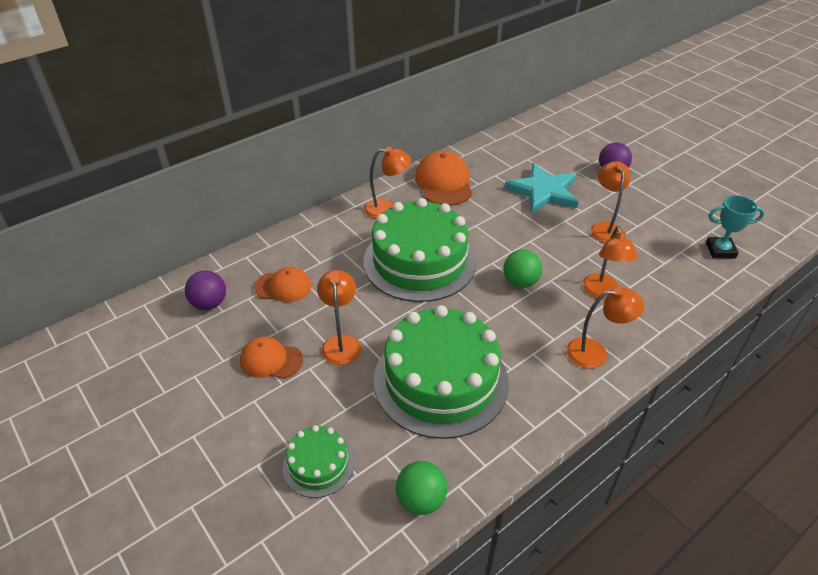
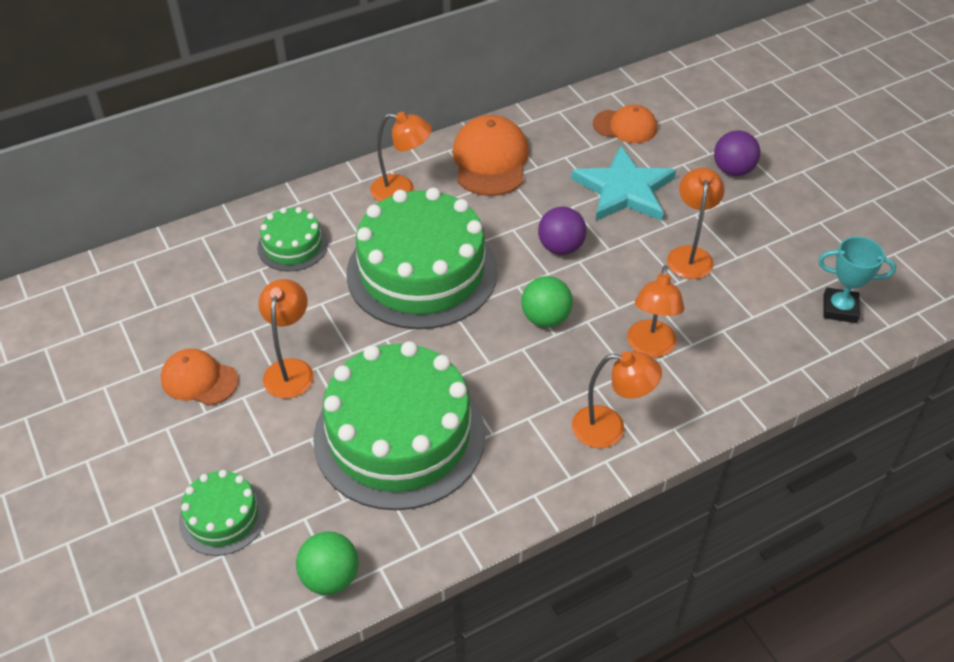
camera: 10 degrees right, 5 degrees up
(209, 304) = (142, 295): purple ball -> purple ball (560, 247)
(283, 287) = (238, 284): orange cap -> orange cap (625, 126)
(317, 255) = (292, 246): none -> green cake

